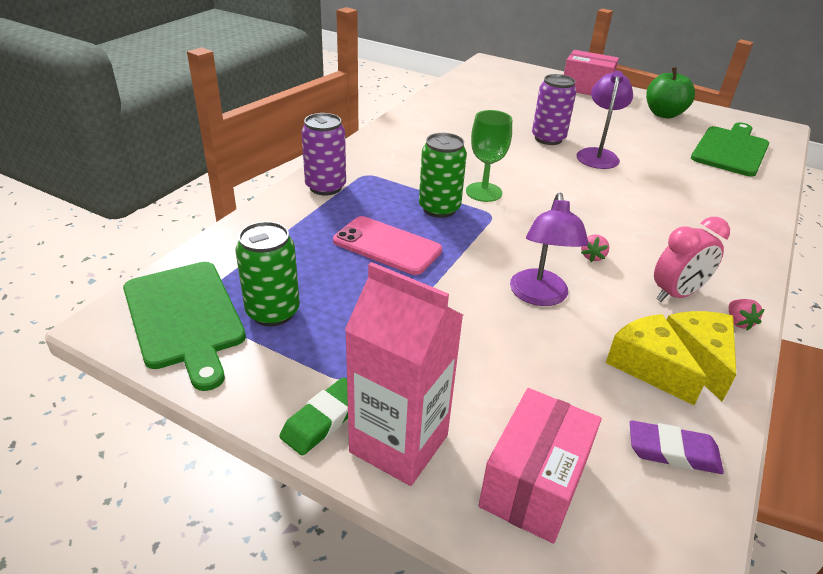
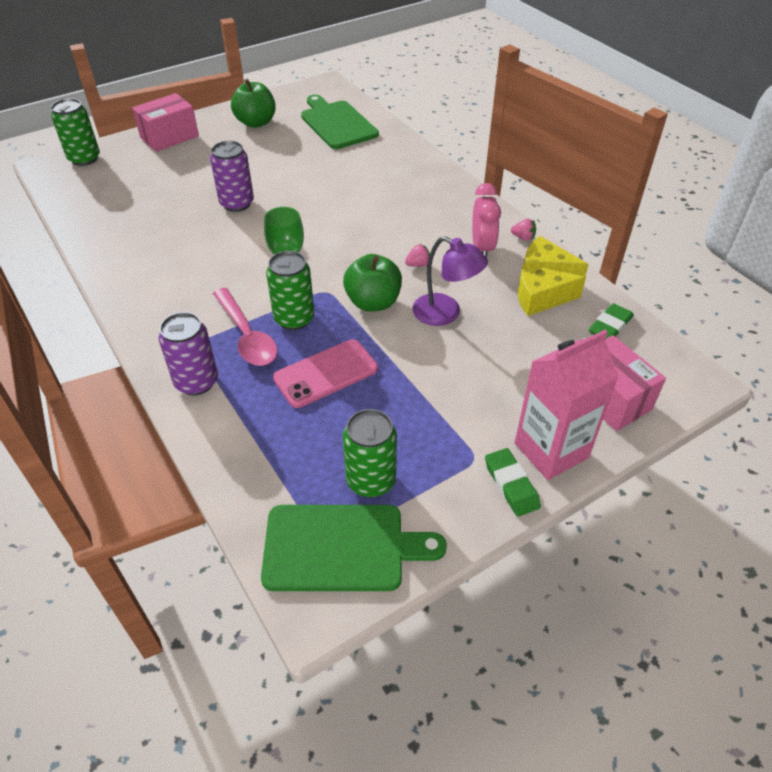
camera: 60 degrees left, 10 degrees up
(396, 193) = (247, 336): none -> pink spoon
(506, 245) = (373, 302): none -> green apple
(514, 70) = (84, 159): none -> green can
(592, 256) = (418, 264): pink strawberry -> pink strawberry turned 75 degrees counterclockwise
(598, 155) = (287, 190): purple lamp -> none
(673, 451) = (610, 326): purple eraser -> green eraser

